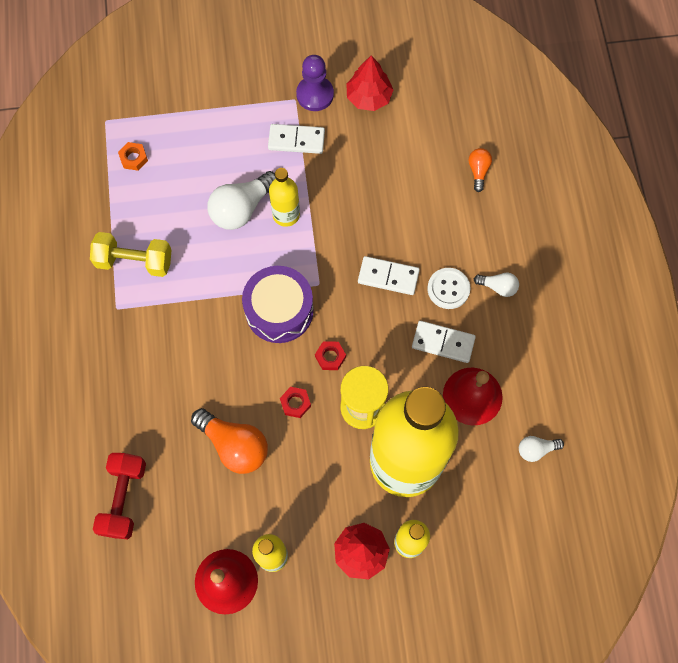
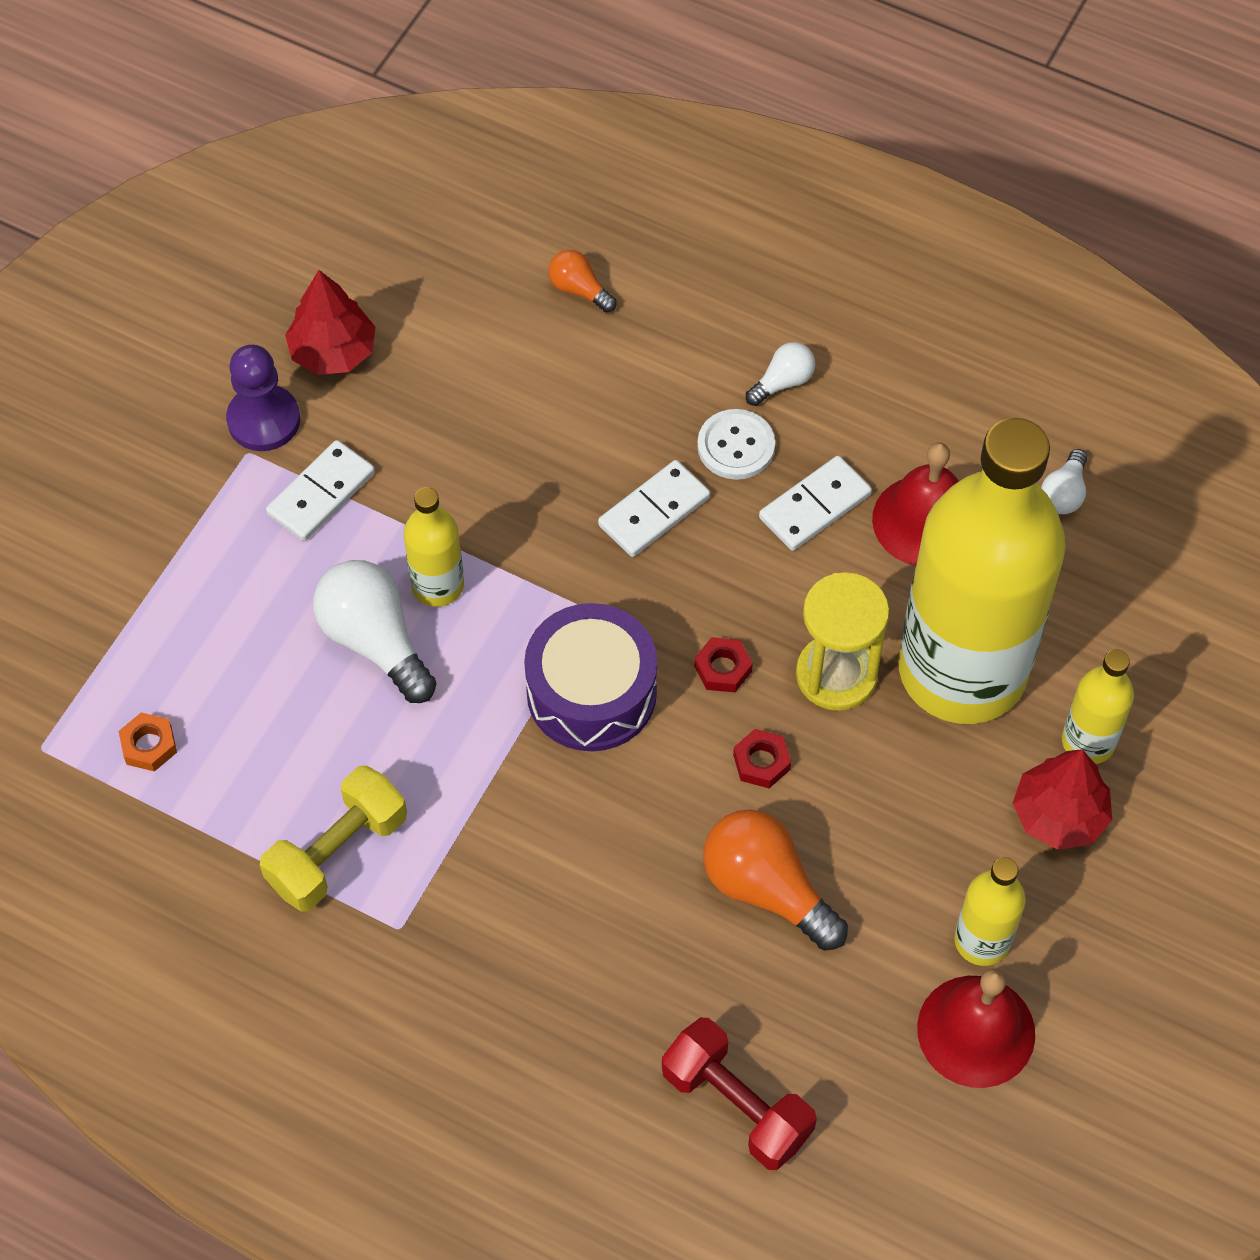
camera: 55 degrees left, 10 degrees down
(234, 445) = (766, 889): orange light bulb -> orange light bulb turned 120 degrees counterclockwise
(242, 208) = (374, 641): white light bulb -> white light bulb turned 150 degrees clockwise

